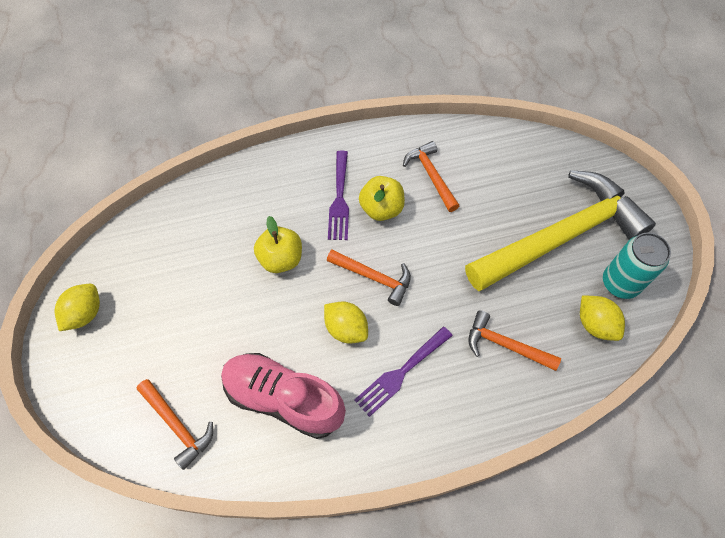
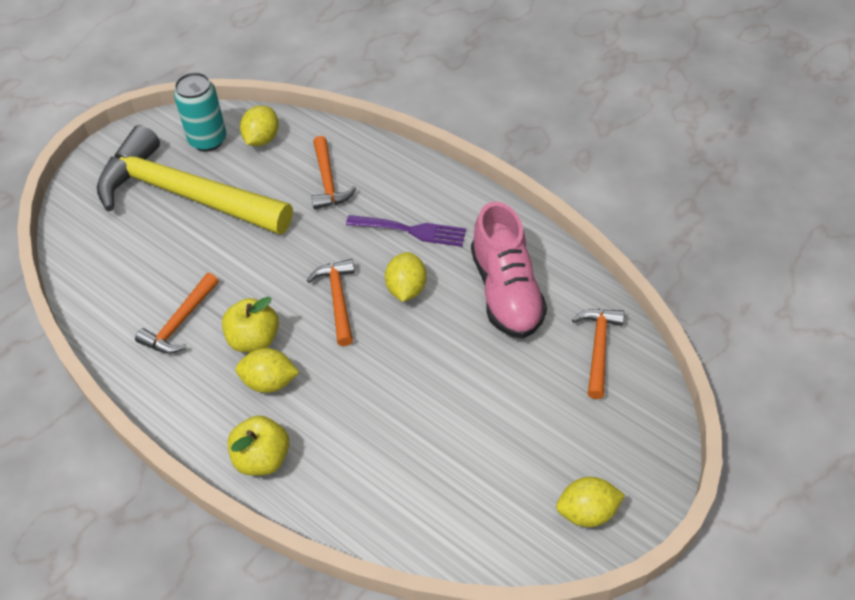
camera: 125 degrees left, 10 degrees down
(281, 259) = (380, 385): yellow apple -> yellow apple (262, 458)
(339, 199) = (269, 382): purple fork -> yellow lemon

